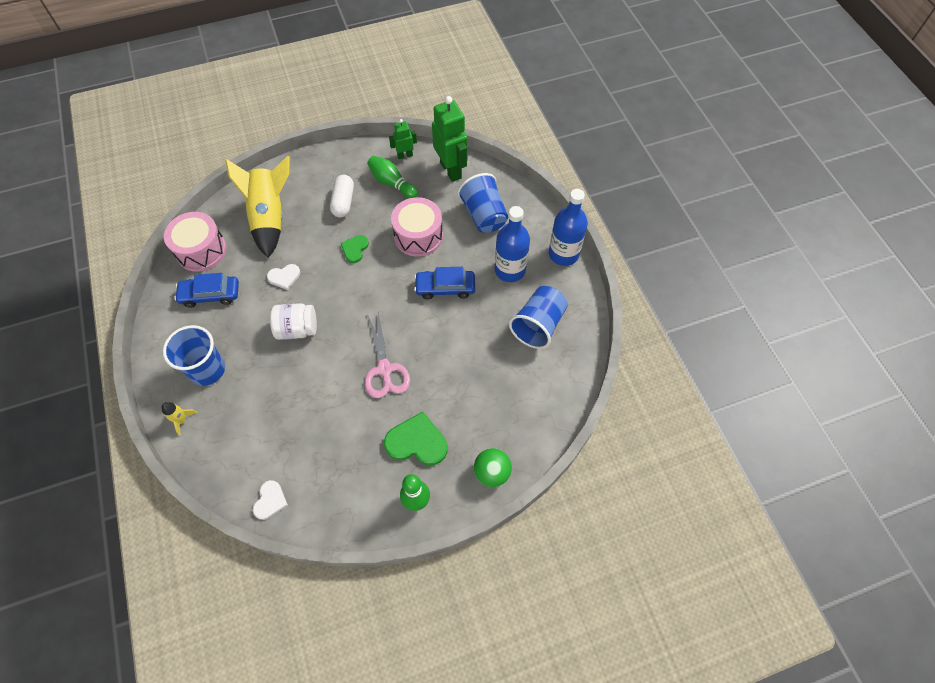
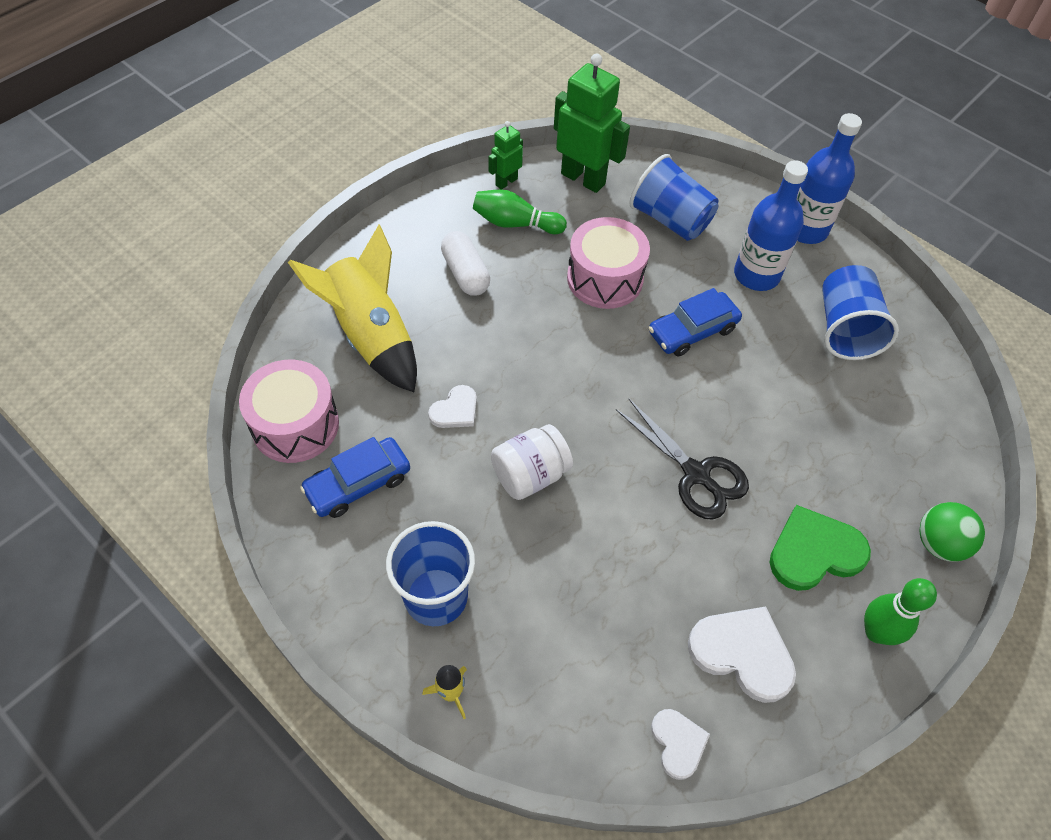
camera: 30 degrees left, 5 degrees down
(336, 474) = (742, 653): none -> white heart
(355, 249) = (530, 330): green heart -> none
(385, 369) = (696, 474): pink scissors -> black scissors

